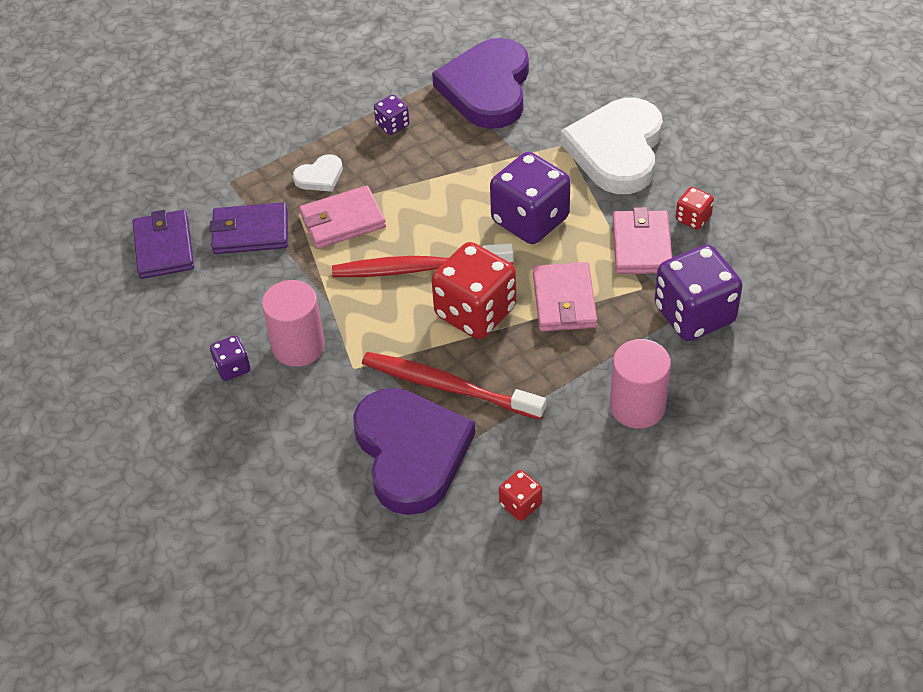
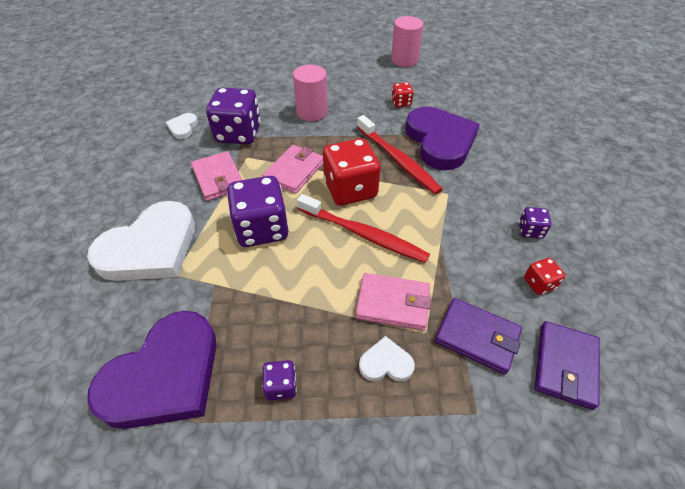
camera: 150 degrees left, 0 degrees up
(298, 346) = (477, 223): pink cylinder -> pink cylinder (404, 60)
(411, 453) = (440, 141): purple heart -> purple heart turned 150 degrees clockwise
(641, 245) = (218, 178): pink wallet -> pink wallet turned 60 degrees counterclockwise
(693, 218) = (172, 178): red dice -> red dice (539, 283)
(776, 284) = (183, 127): none -> white heart

